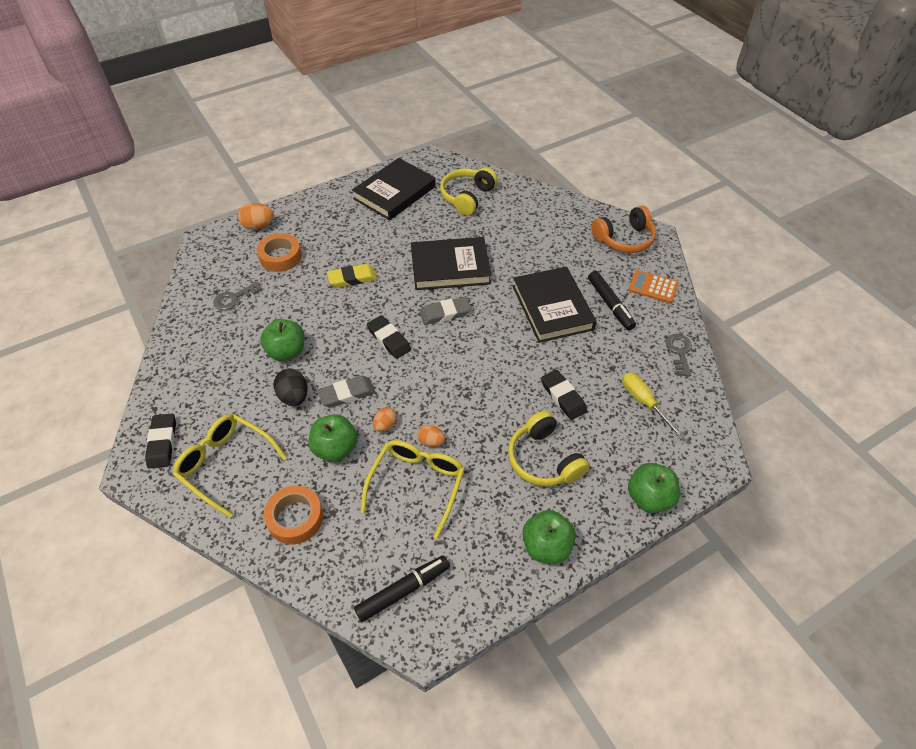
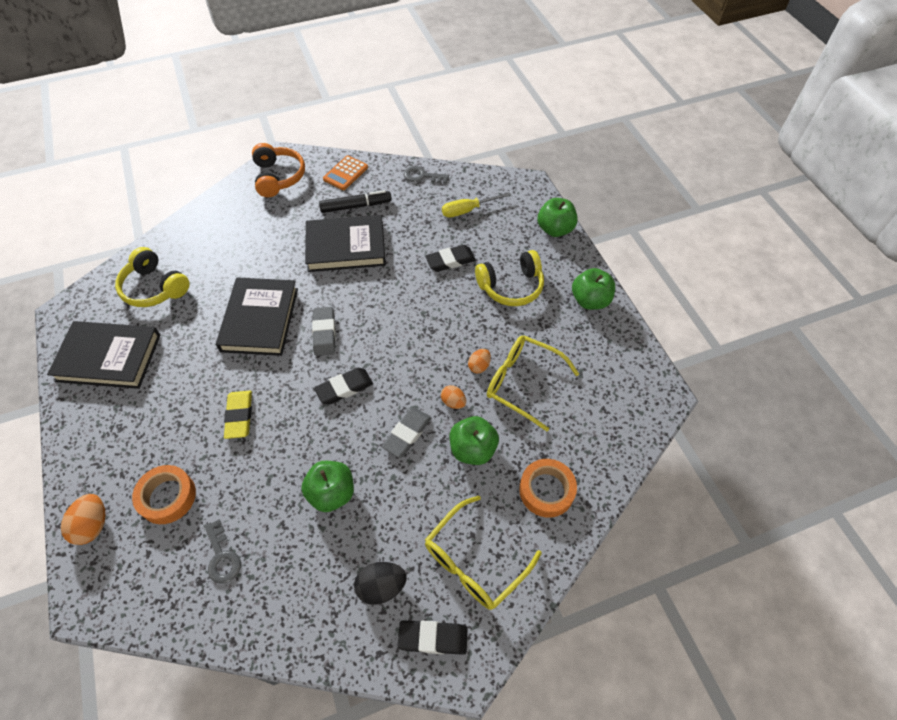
camera: 80 degrees left, 5 degrees up
(294, 397) = (398, 487): black egg -> black egg (381, 586)
(347, 394) = (407, 434): grey eraser -> grey eraser turned 45 degrees clockwise
(394, 193) = (109, 358): black book -> black book turned 45 degrees counterclockwise
(403, 590) = (623, 405): black marker -> none

